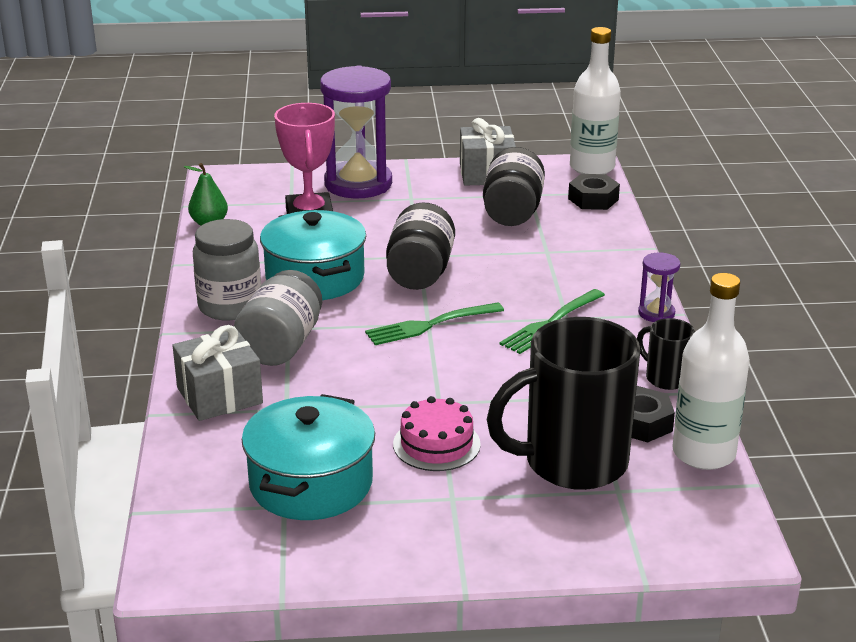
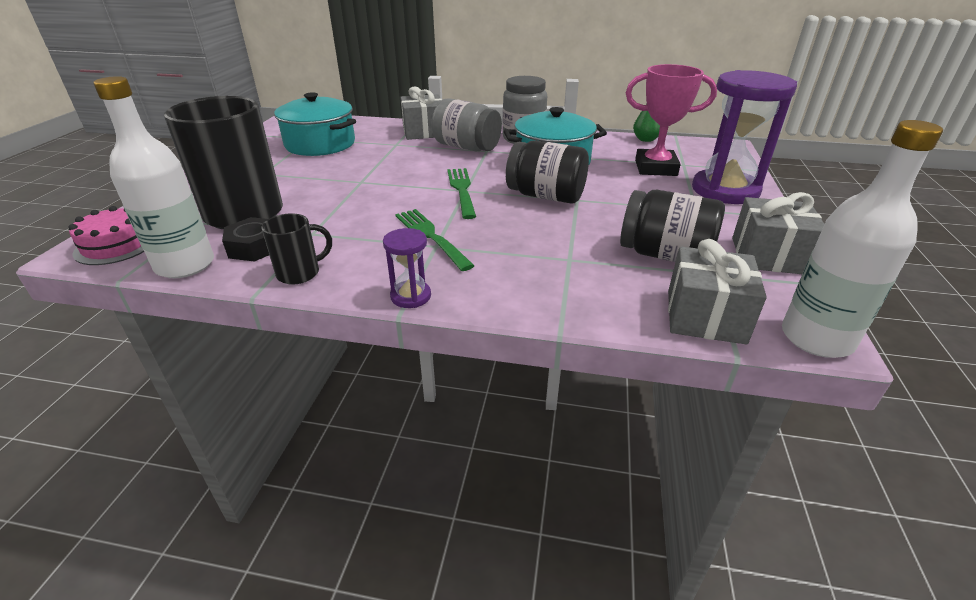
camera: 105 degrees right, 5 degrees up
(436, 444) = (317, 175): pink cake -> pink cake (116, 245)
(593, 199) = (705, 316): black nut -> grey gift

